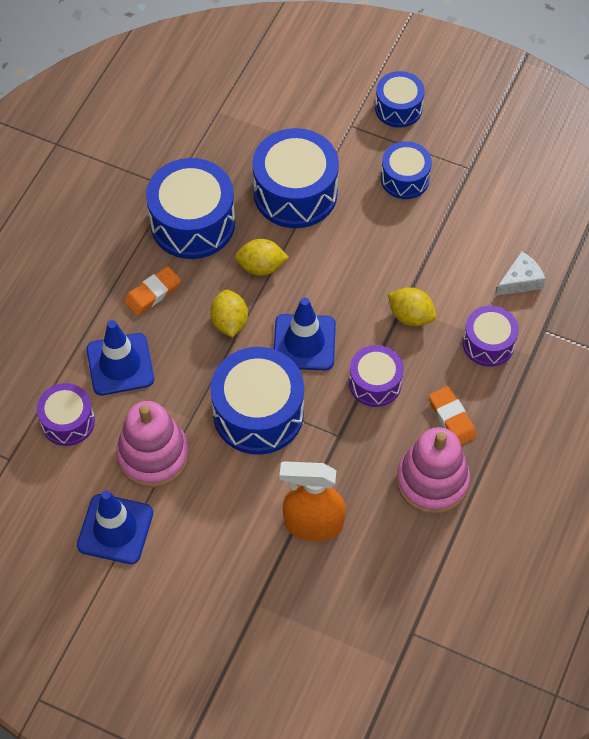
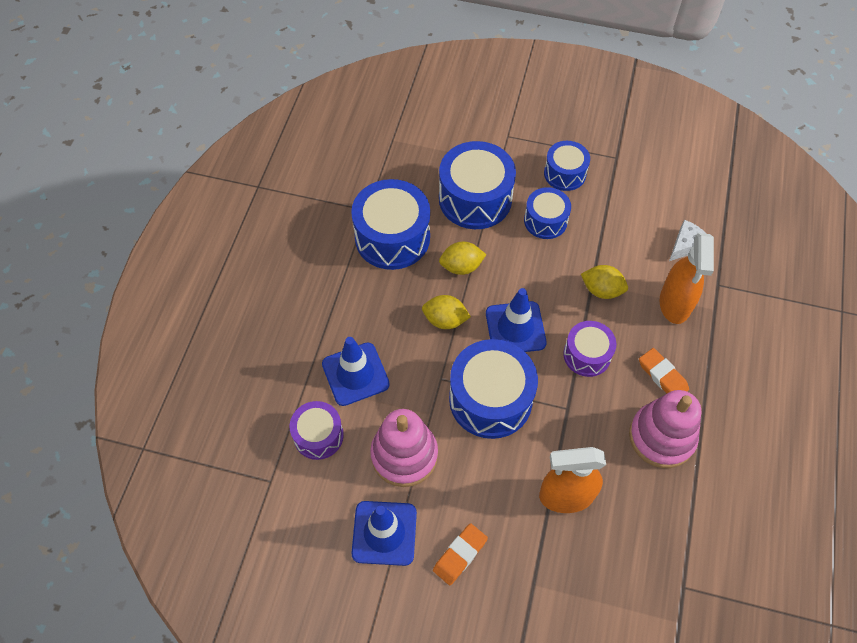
camera: 10 degrees left, 0 degrees up
(153, 293) = (371, 304): orange eraser -> orange eraser (460, 555)
(229, 322) = (445, 320): yellow lemon -> yellow lemon turned 60 degrees counterclockwise
(398, 108) = (544, 116): blue drum -> blue drum (545, 221)
(488, 343) = (675, 304): purple drum -> orange spray bottle

